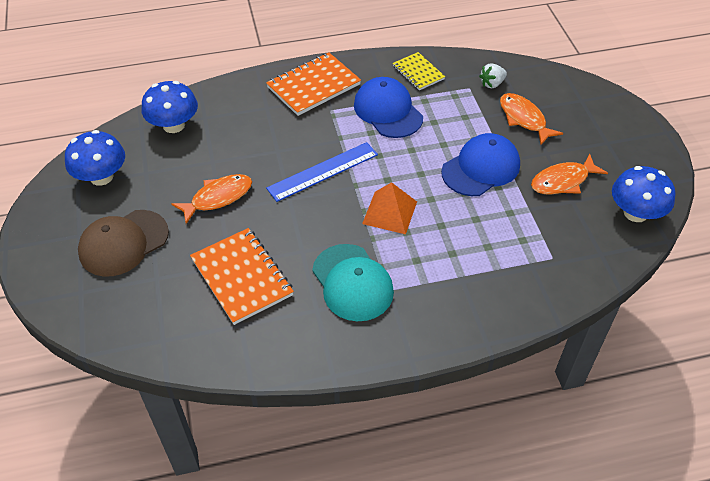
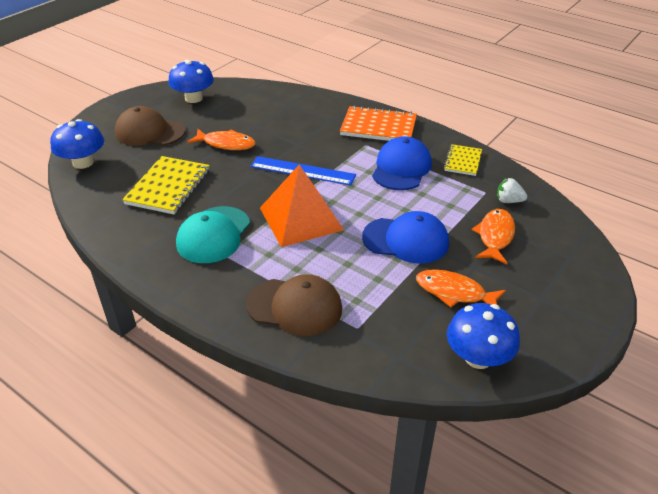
camera: 50 degrees right, 10 degrees down
(174, 125) = (267, 98): blue mushroom -> blue mushroom (83, 162)
(242, 277) = (168, 187): orange notebook -> yellow notebook
(389, 212) = (301, 218): orange pyramid -> orange pyramid, size x1.57
(497, 281) = (295, 306): none -> brown cap

